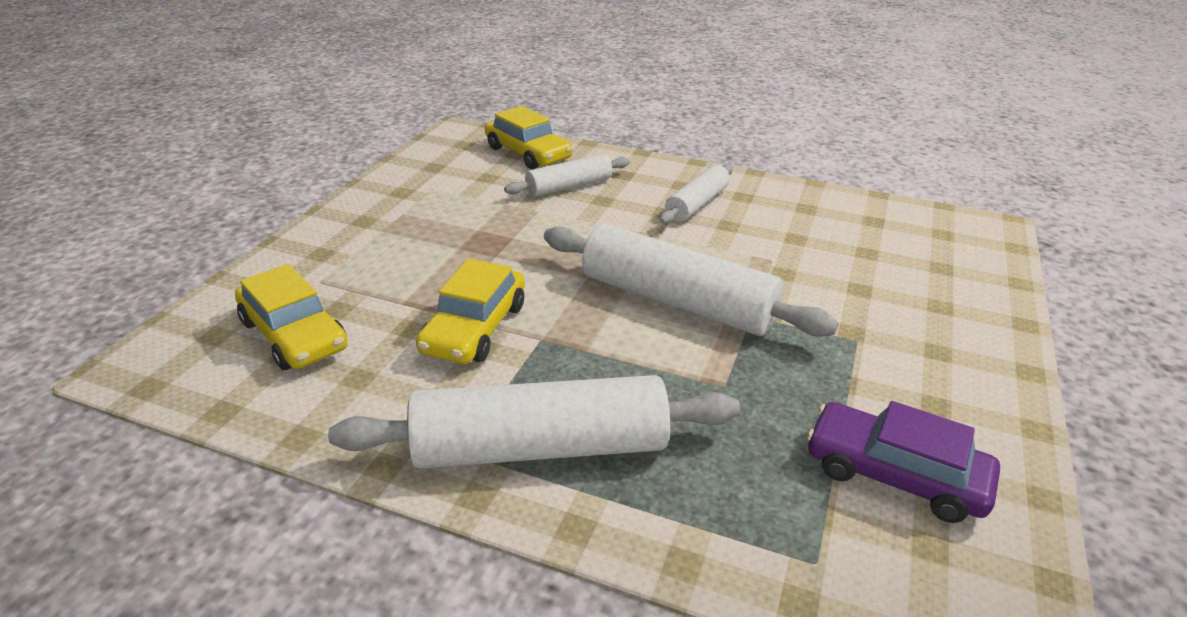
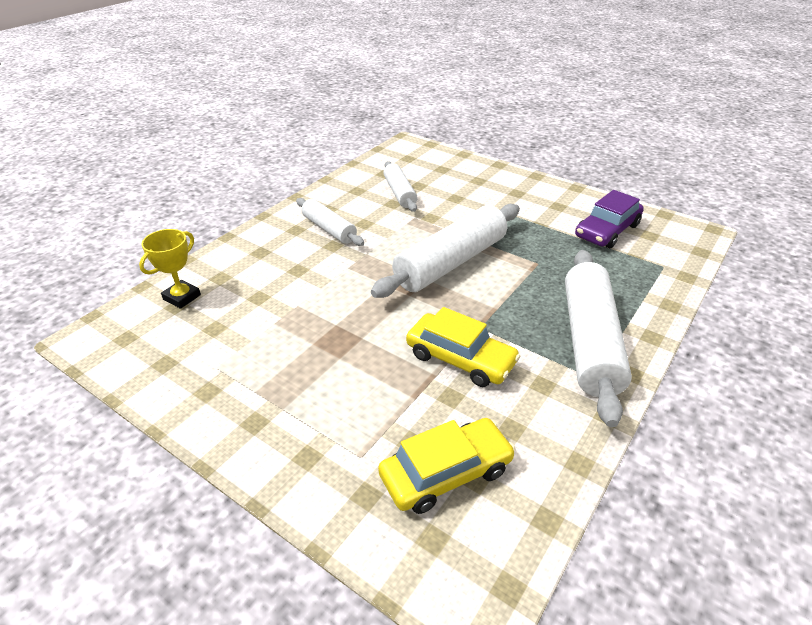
camera: 75 degrees left, 5 degrees up
(528, 153) = (182, 297): yellow car -> yellow trophy
(569, 186) = (264, 283): white rolling pin -> white rolling pin (400, 193)

